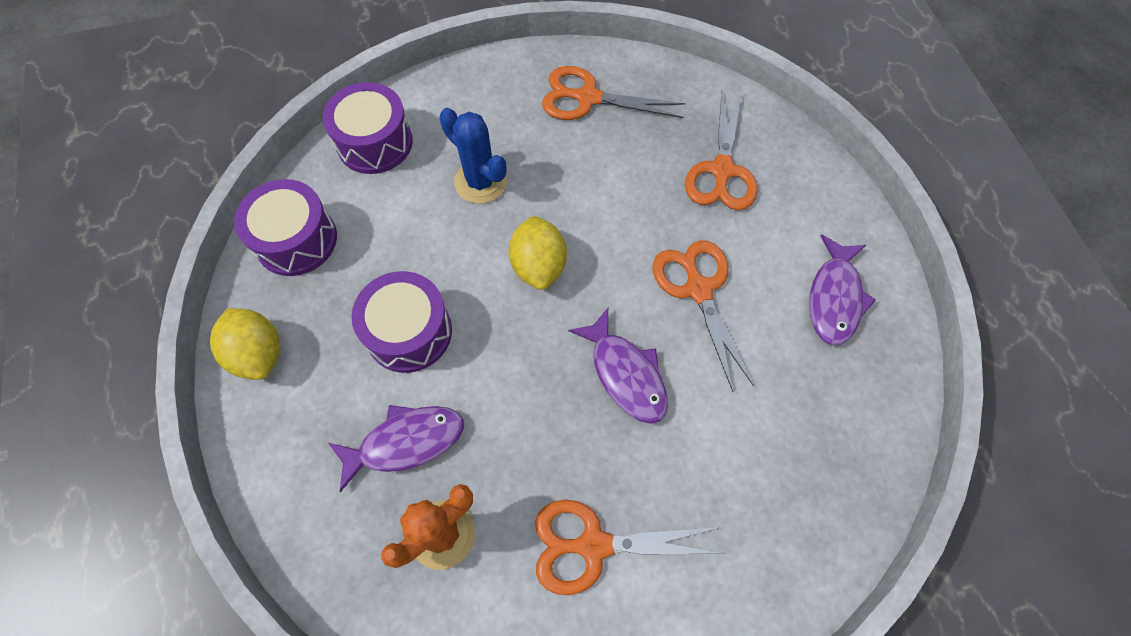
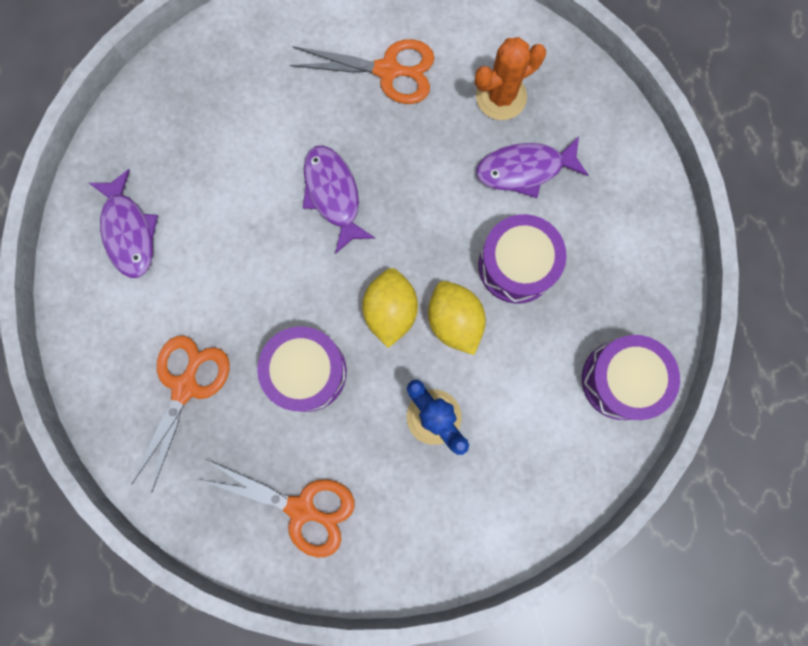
camera: 170 degrees left, 15 degrees up
(258, 354) = (650, 267): yellow lemon -> yellow lemon (454, 321)
(374, 142) = (541, 488): purple drum -> purple drum (307, 372)
(698, 289) = (248, 261): orange scissors -> none
(834, 298) = (129, 231): purple fish -> purple fish turned 135 degrees clockwise

